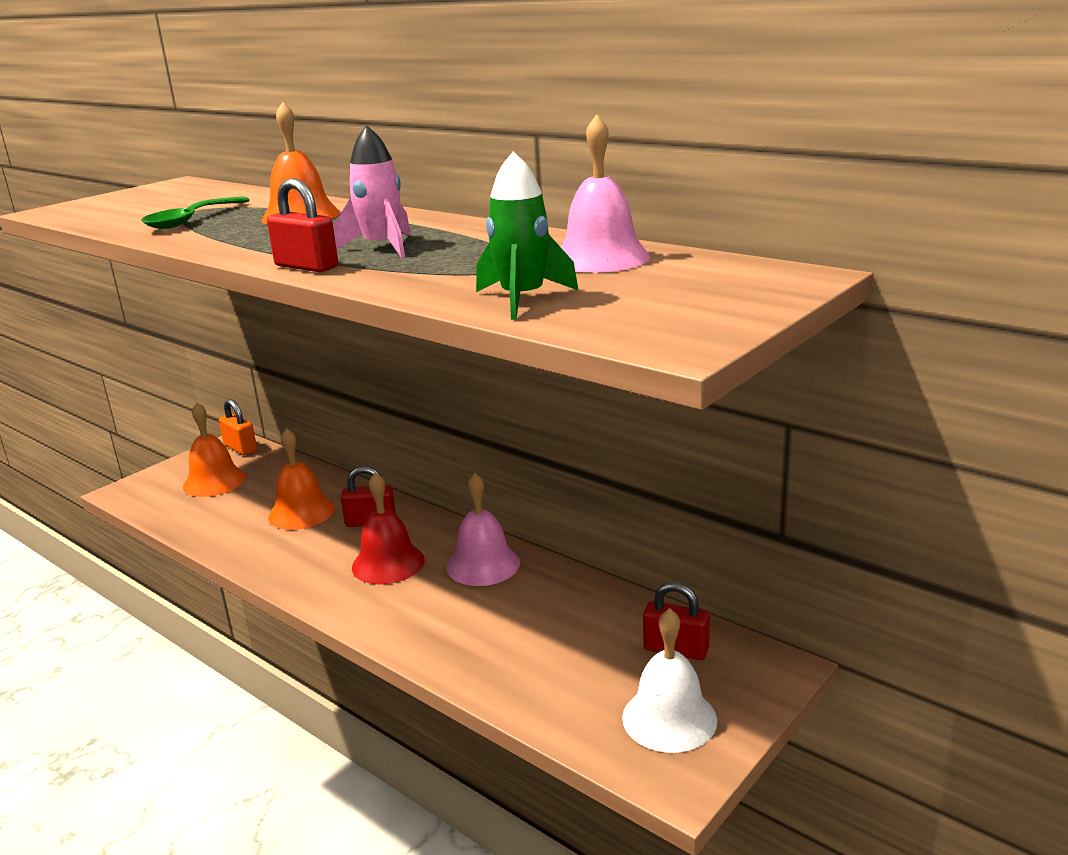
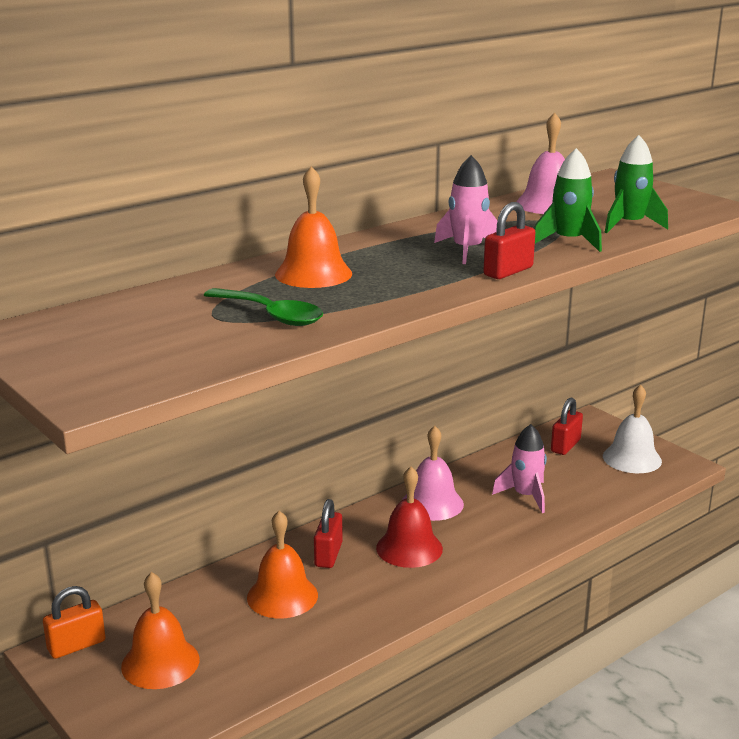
camera: 80 degrees left, 0 degrees up
(429, 279) = (568, 241): none -> green rocket
(520, 628) = (525, 496): none -> pink rocket

